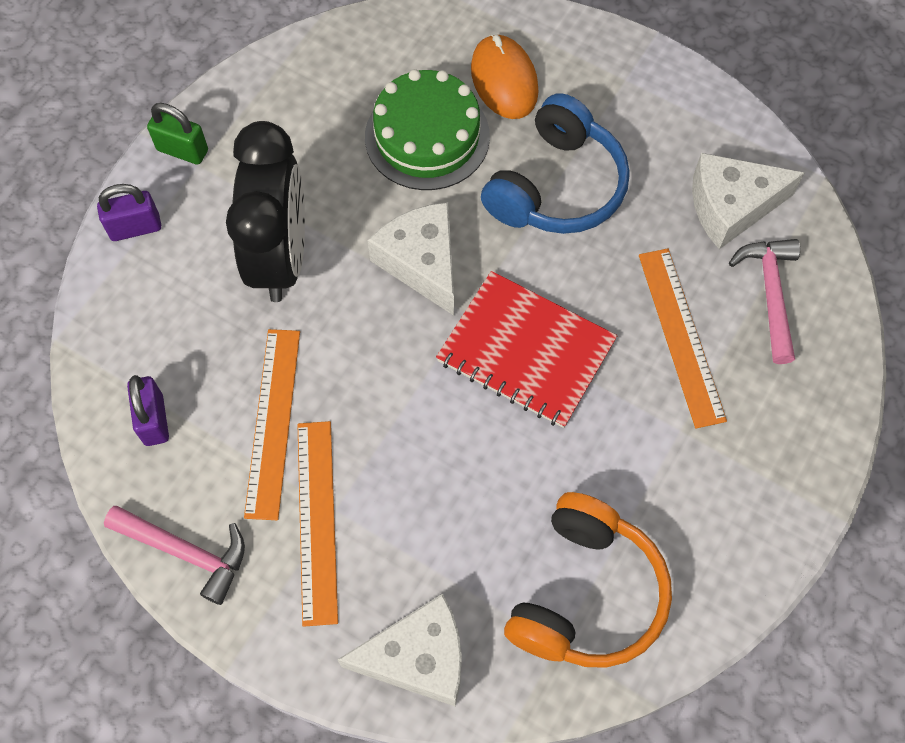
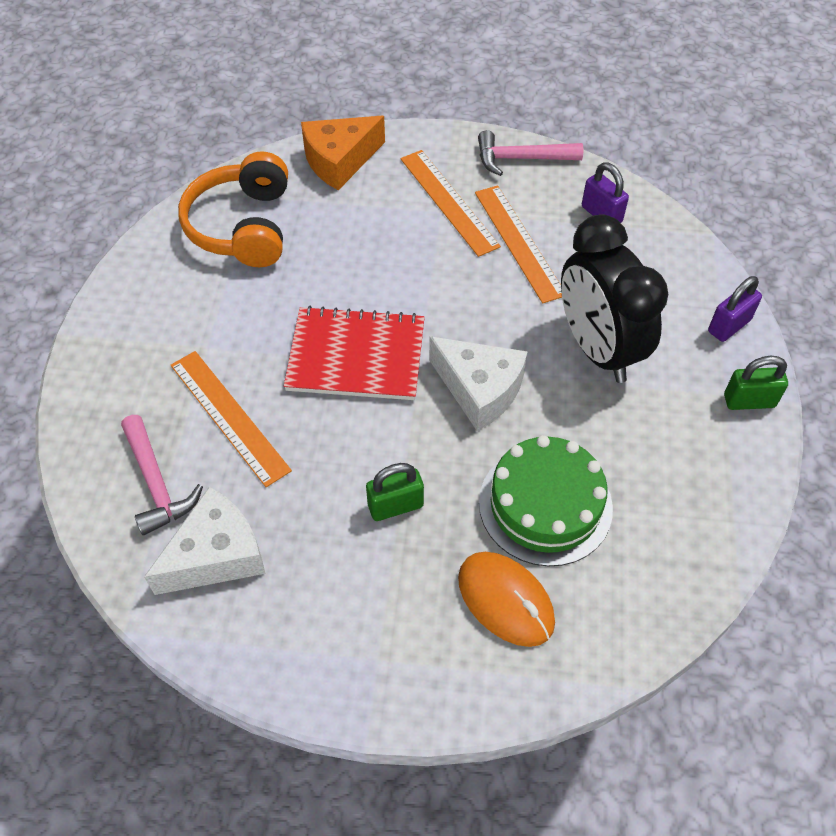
camera: 155 degrees right, 10 degrees down
(418, 657) = (339, 161): white cheese -> orange cheese
(557, 186) = (395, 506): blue headphones -> green padlock

